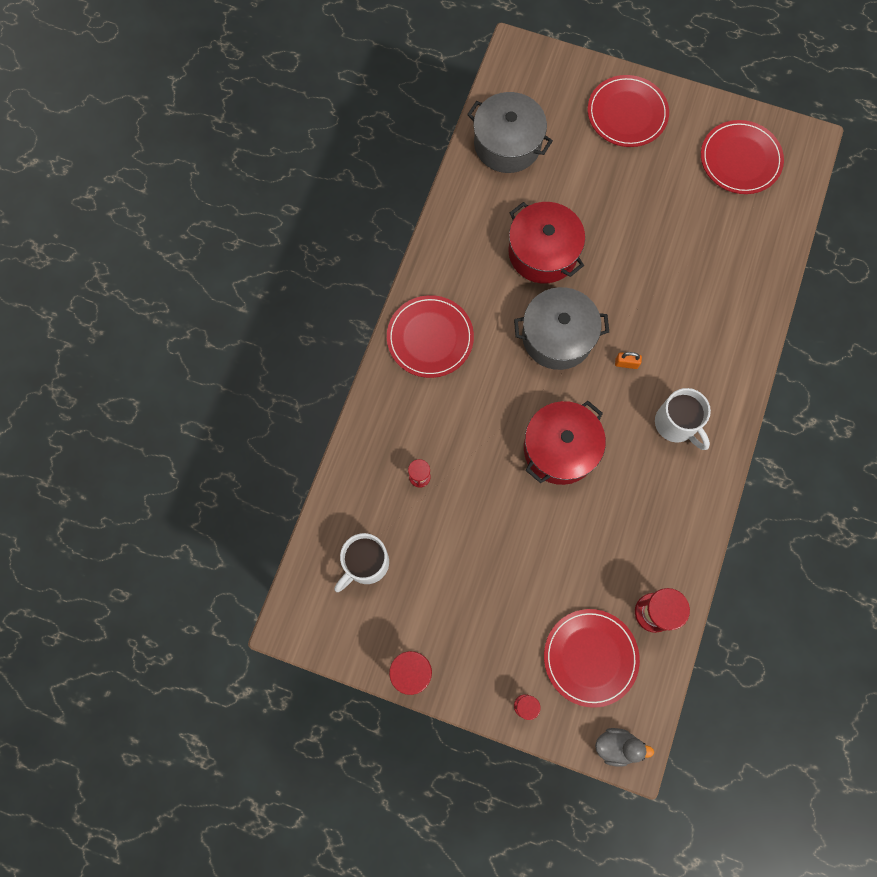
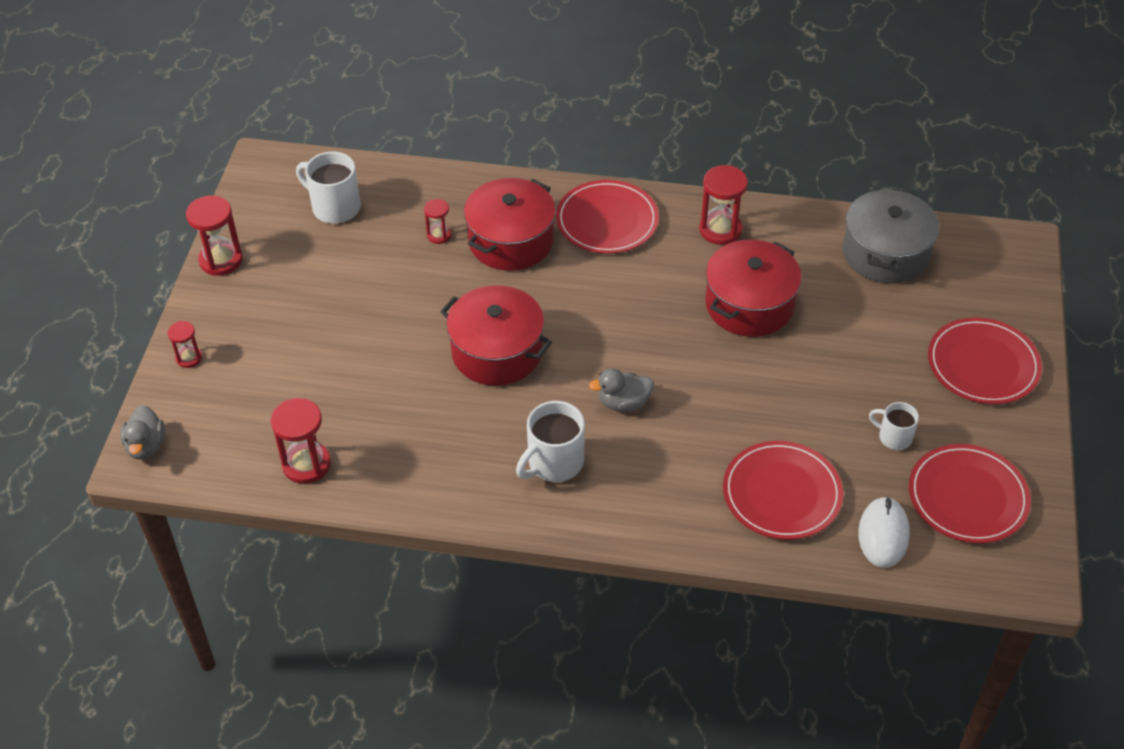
camera: 80 degrees right, 25 degrees down
(438, 418) = (511, 241): none -> red pot
(458, 254) = (720, 230): none -> red hourglass
(557, 336) = (641, 332): grey pot -> none
(590, 657) = (247, 410): red plate -> red plate (782, 493)
(626, 363) = (623, 403): orange padlock -> grey duck
(684, 189) = (893, 437): none -> white mug
(765, 220) = (883, 534): none -> white mouse

